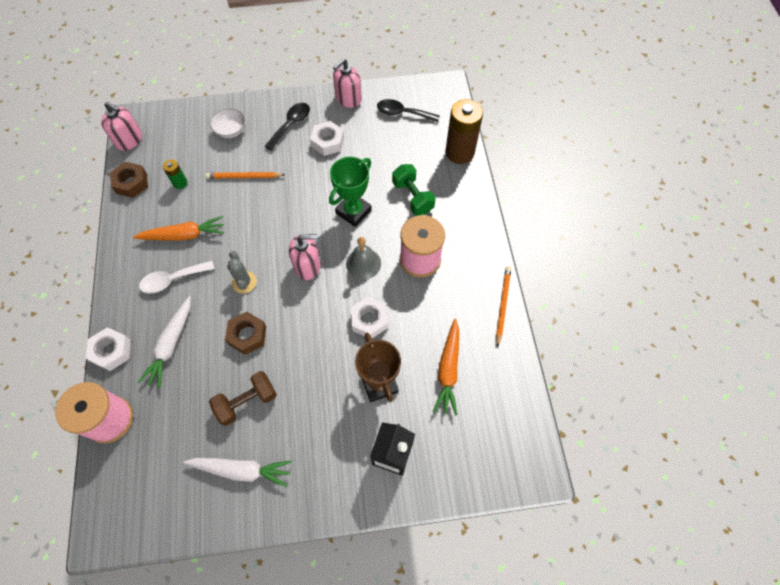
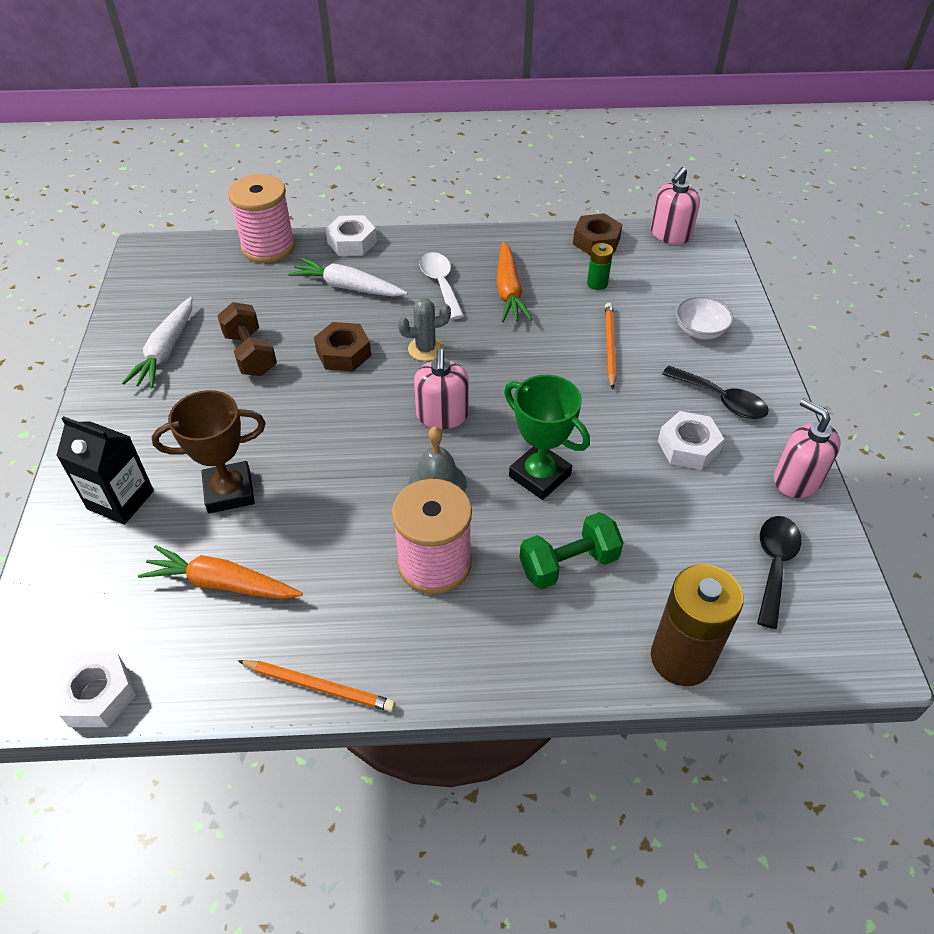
camera: 95 degrees right, 15 degrees down
(369, 320) = (335, 485): white nut -> white nut (98, 695)

